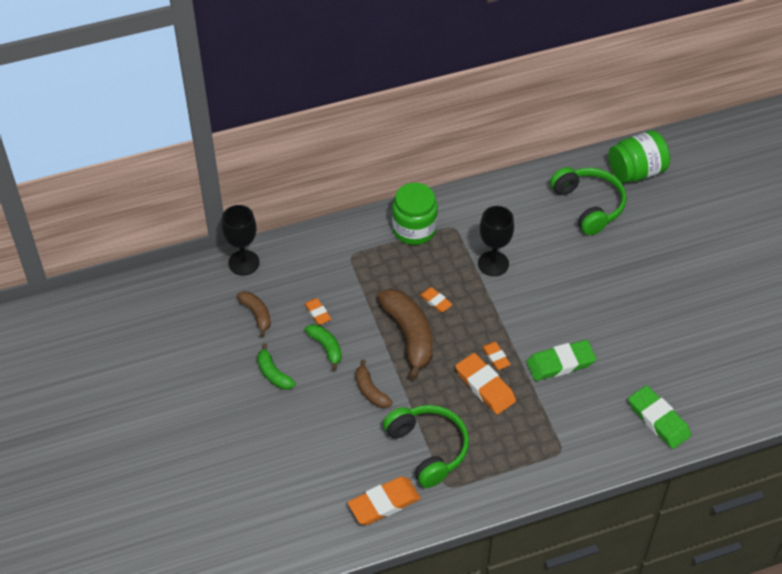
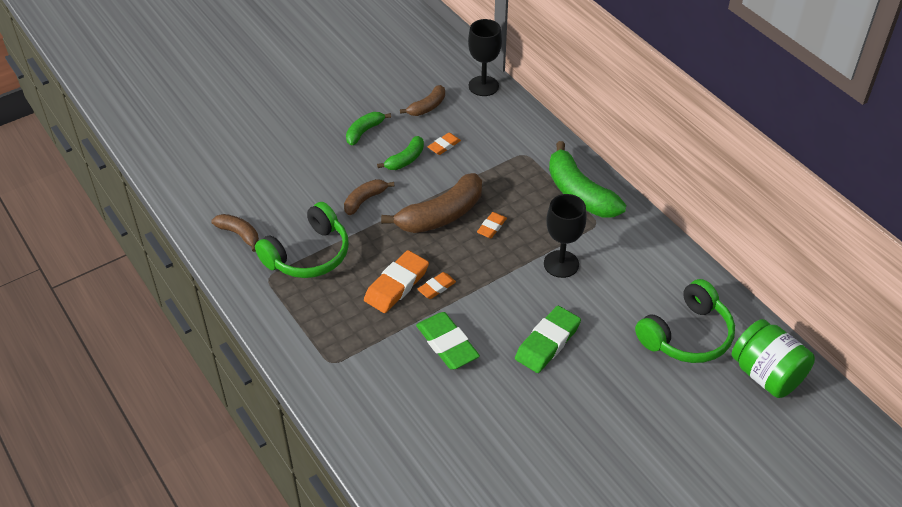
camera: 75 degrees right, 5 degrees down
(384, 503) = (239, 234): orange eraser -> brown banana
(414, 229) = (579, 193): green jar -> green banana
(658, 420) = (397, 448): green eraser -> green eraser (547, 342)

